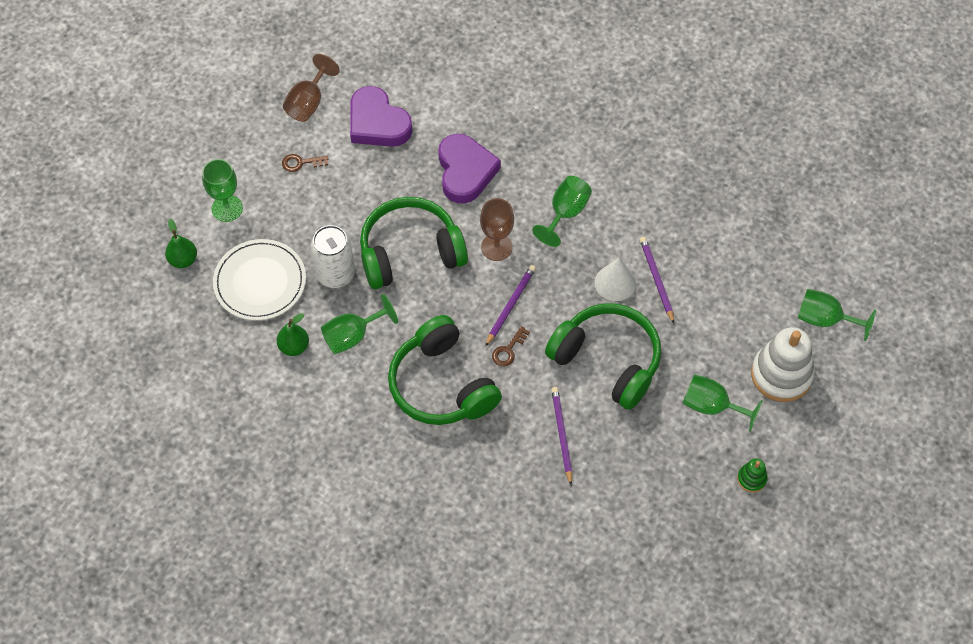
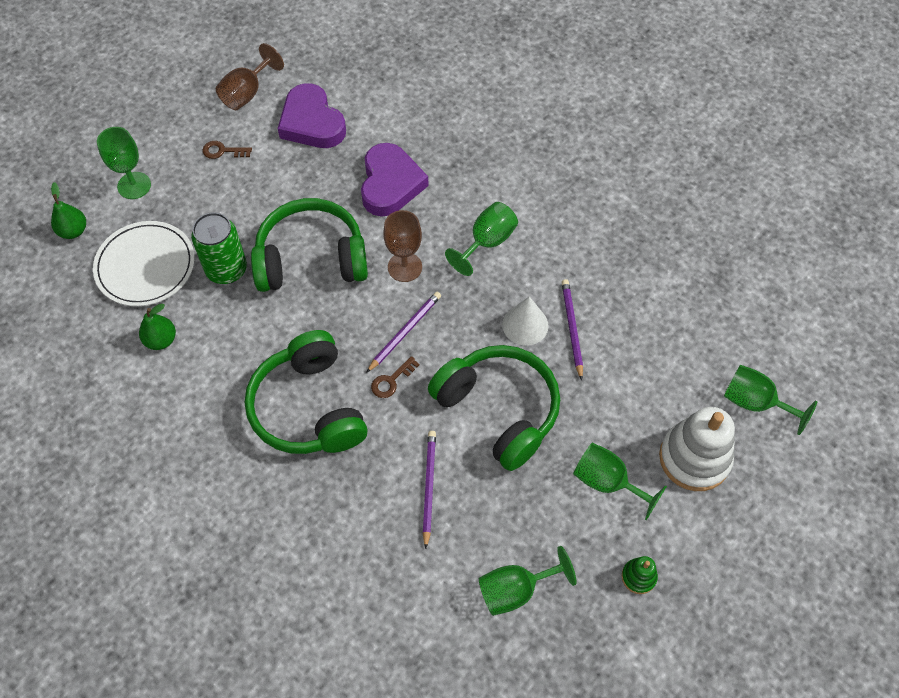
camera: 10 degrees right, 0 degrees up
(335, 274) = (226, 269): white can -> green can
(353, 336) = (226, 338): green goblet -> green goblet (515, 590)

